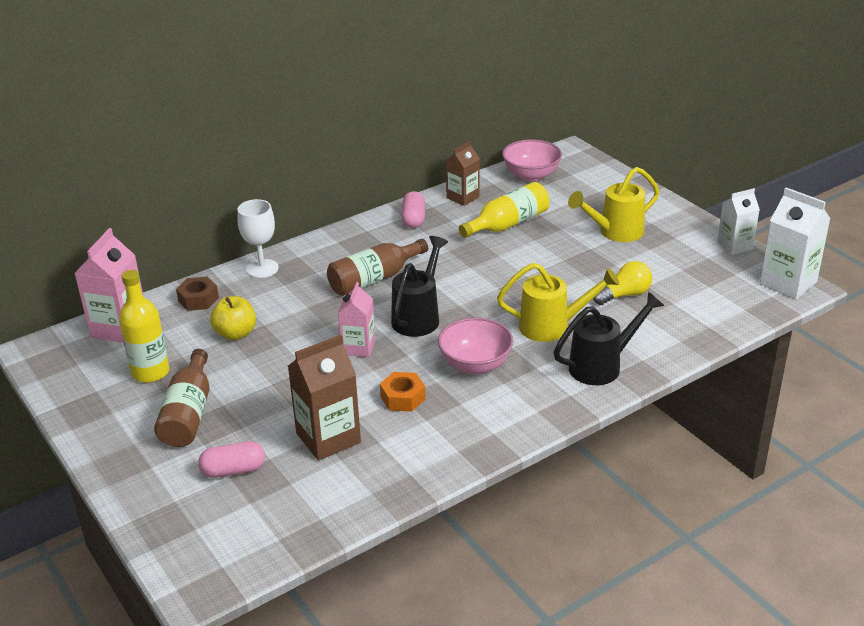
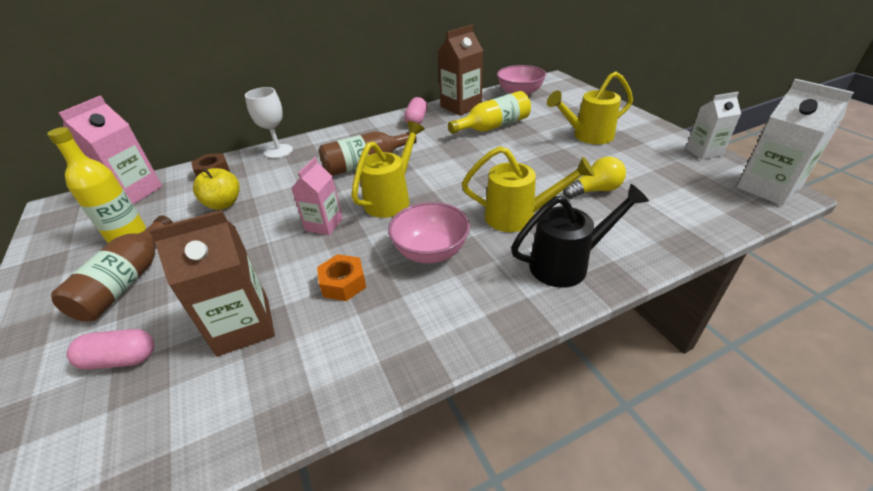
camera: 10 degrees right, 5 degrees up
(418, 317) = (391, 199): black watering can -> yellow watering can
(463, 197) = (461, 107): brown carton -> brown carton, size x1.54

